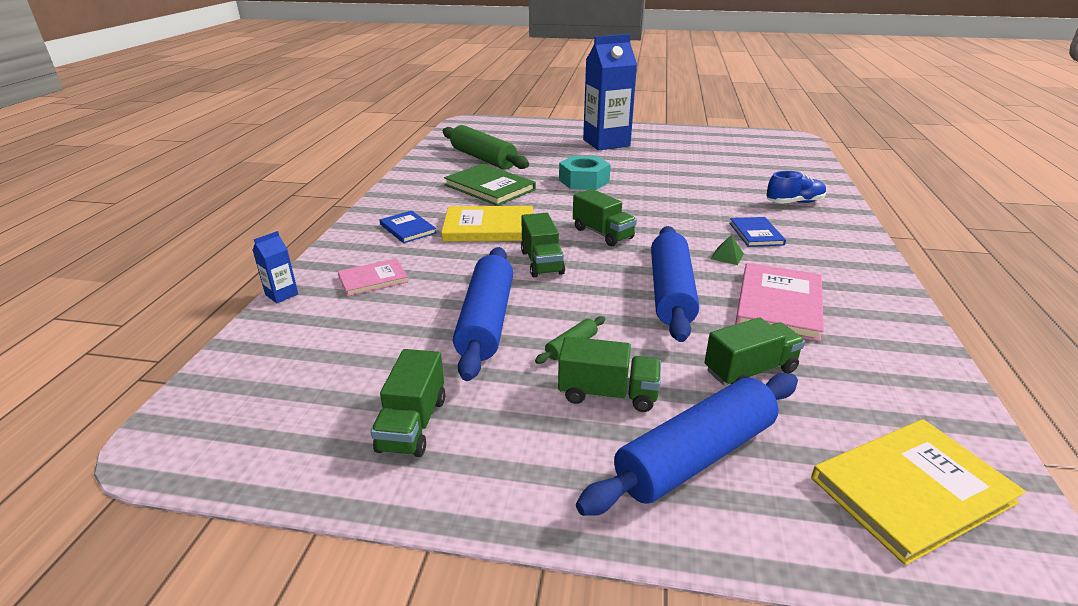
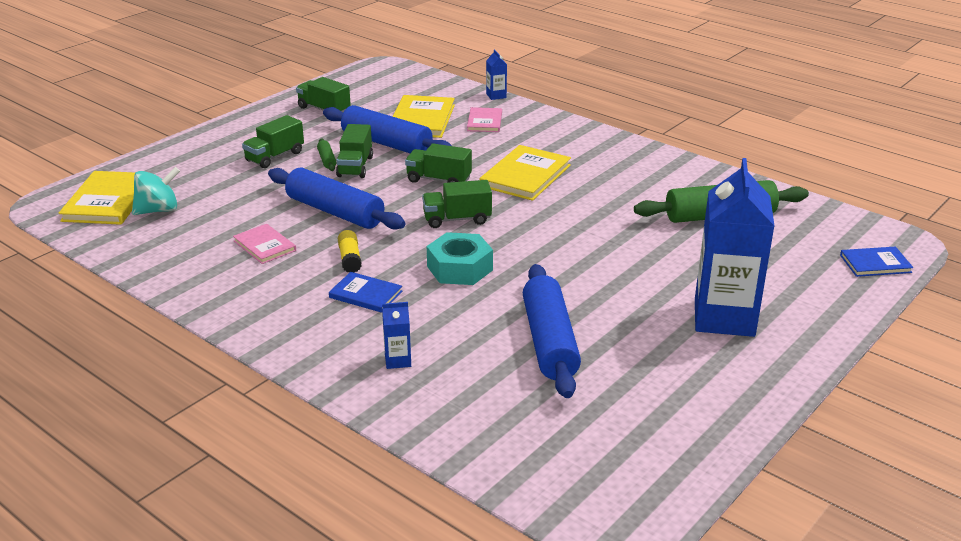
camera: 120 degrees right, 0 degrees up
(394, 321) = (422, 119): none -> yellow book
(408, 229) = (558, 145): blue book -> blue book (875, 264)
(489, 187) = (622, 198): green book -> none
(584, 181) = (592, 253): turquoise nut -> turquoise nut (459, 268)
(695, 456) = (206, 162): blue rolling pin -> blue rolling pin (549, 341)
(727, 256) = (350, 259): green pyramid -> yellow glue stick
(750, 371) = (228, 202): green truck -> green truck (355, 166)
(779, 304) = (264, 246): pink book -> pink book, size x0.59
(794, 202) = (398, 360): blue shoe -> blue carton
(848, 419) = (158, 210): none -> turquoise spinning top

